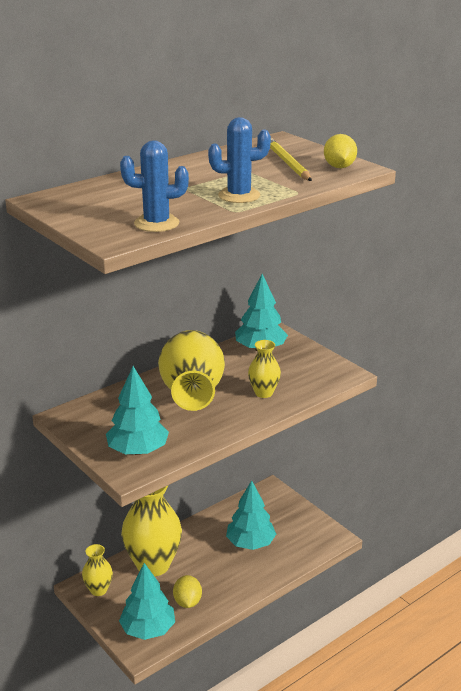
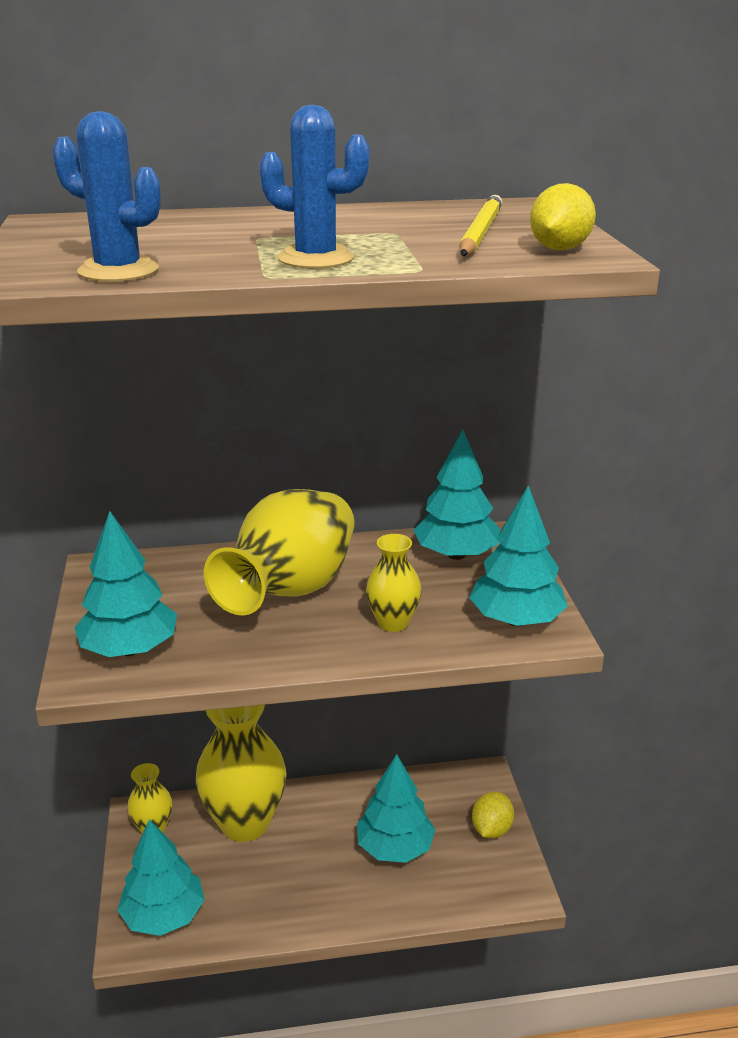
camera: 30 degrees right, 0 degrees up
(187, 602) = (244, 899): yellow lemon -> yellow lemon (491, 829)
(323, 372) = (516, 620): none -> turquoise tree

